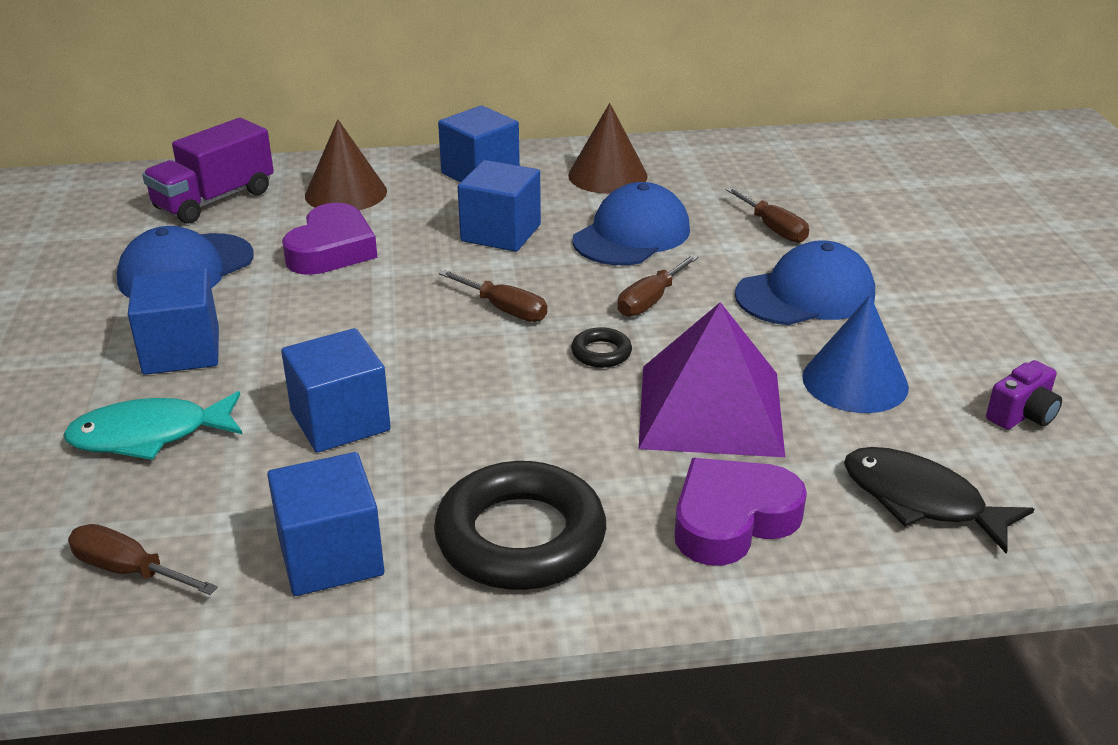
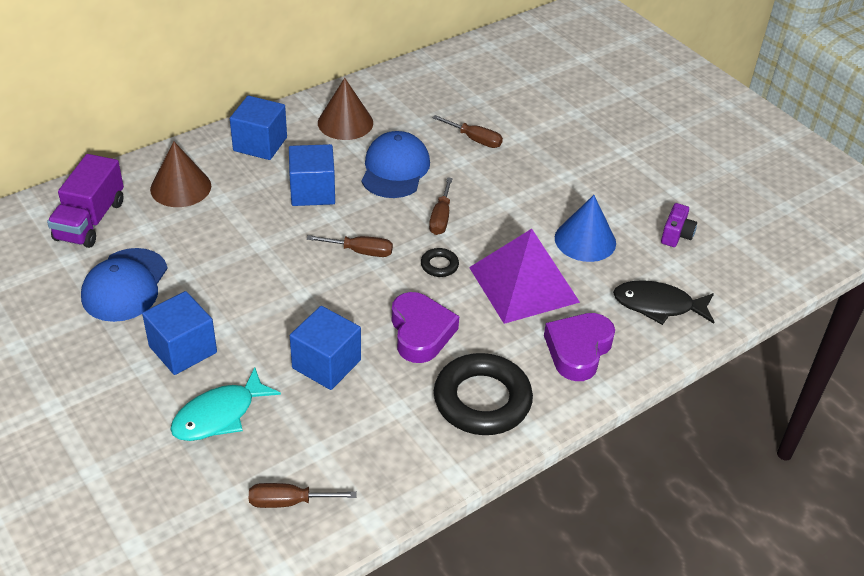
camera: 30 degrees left, 10 degrees up
(331, 250) = (212, 239): purple heart -> purple heart (420, 332)
(331, 556) = (393, 450): blue cube -> none
(805, 294) = (523, 186): blue cap -> none

